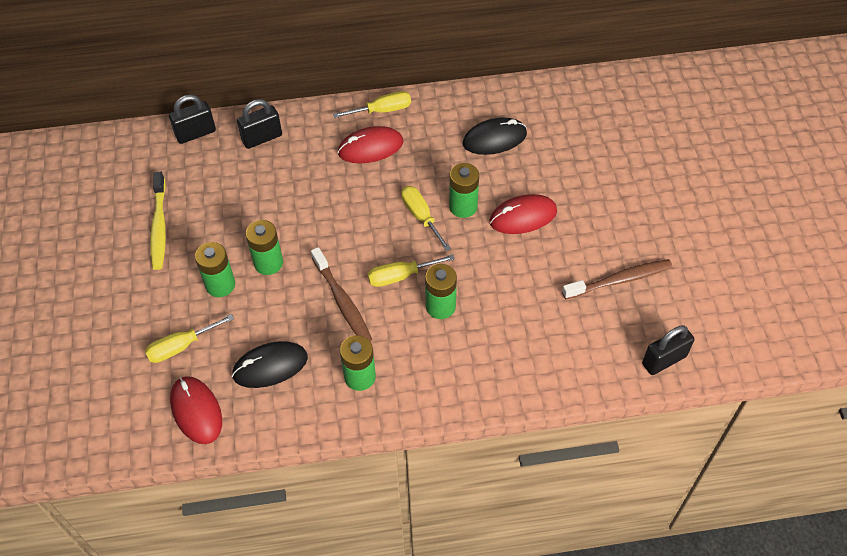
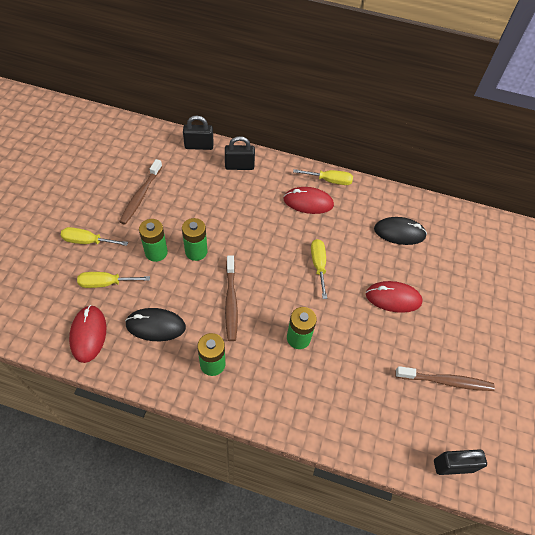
camera: 20 degrees right, 0 degrees up
(159, 226) = (141, 196): yellow toothbrush -> brown toothbrush
(400, 276) = (281, 302): yellow screwdriver -> yellow screwdriver (88, 241)
(463, 206) = (352, 271): green battery -> none

